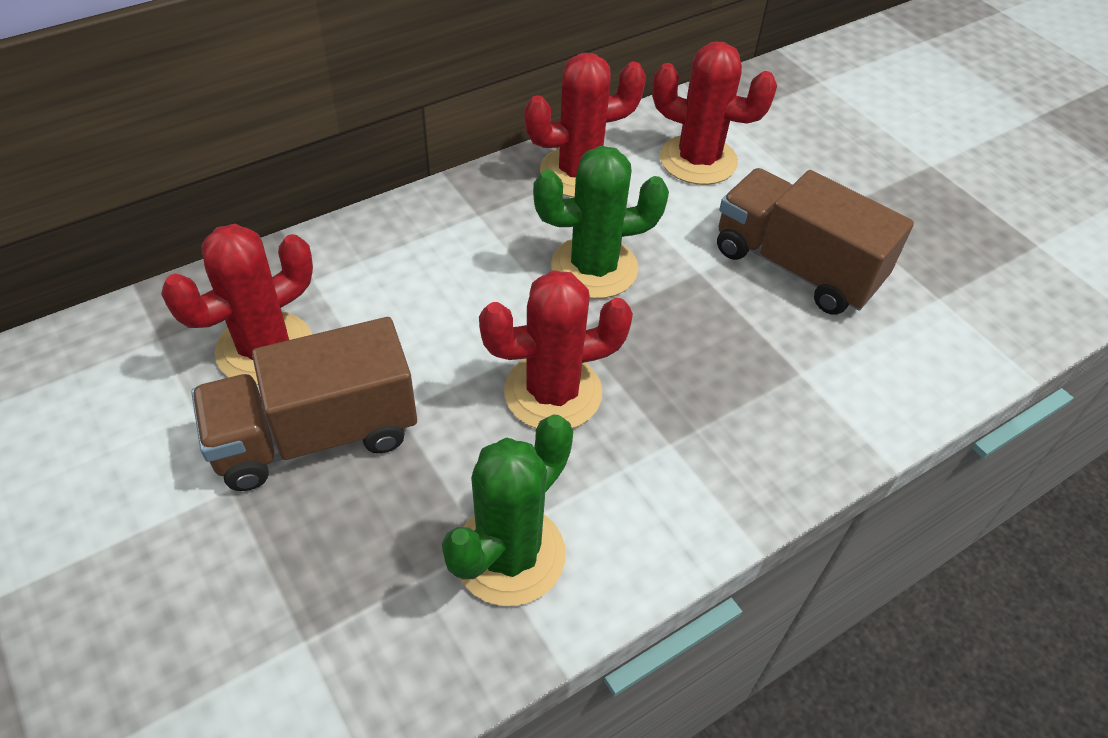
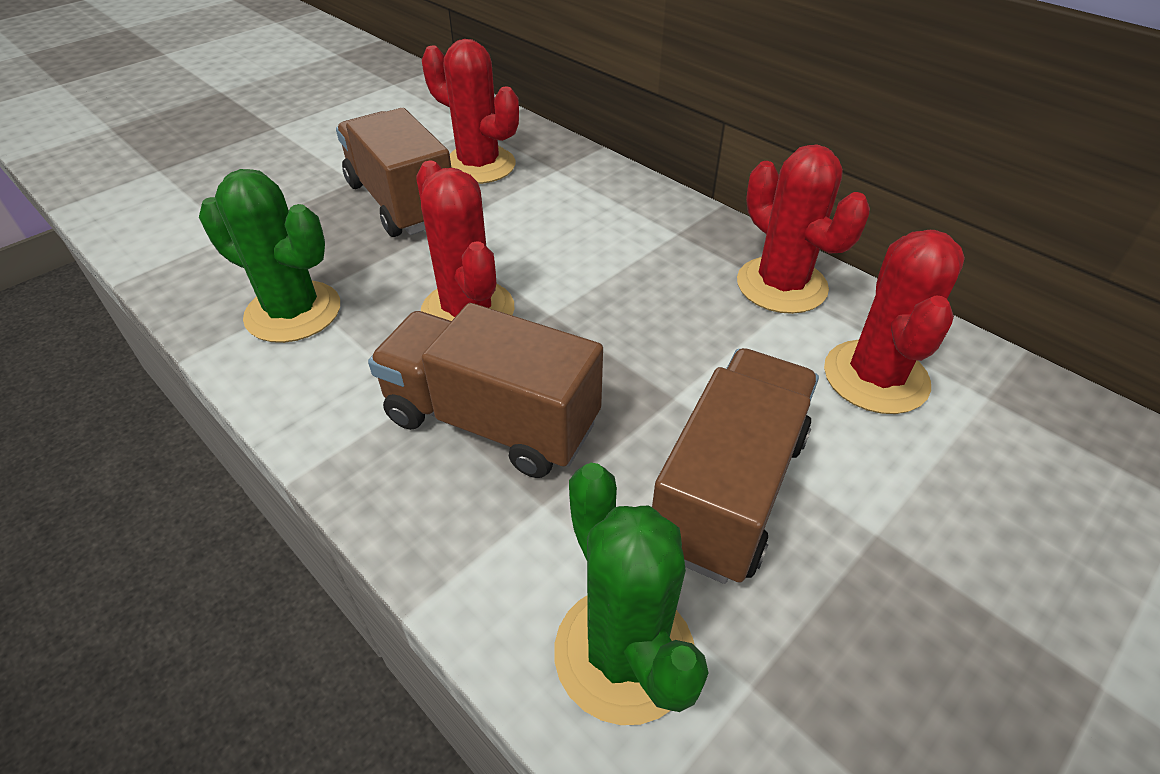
camera: 80 degrees right, 5 degrees down
(594, 268) = (641, 315): green cactus -> green cactus (624, 653)
(709, 393) = (491, 421): none -> brown truck

